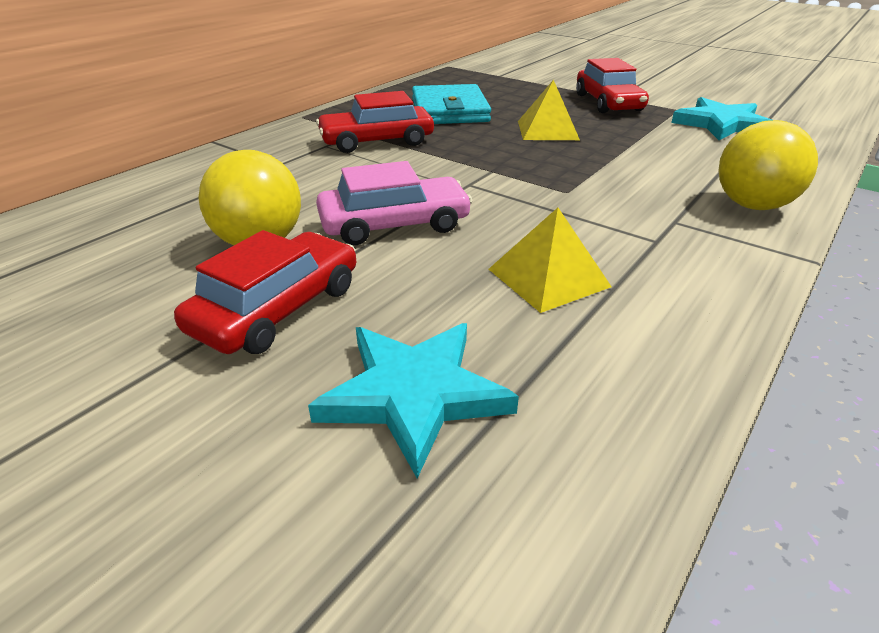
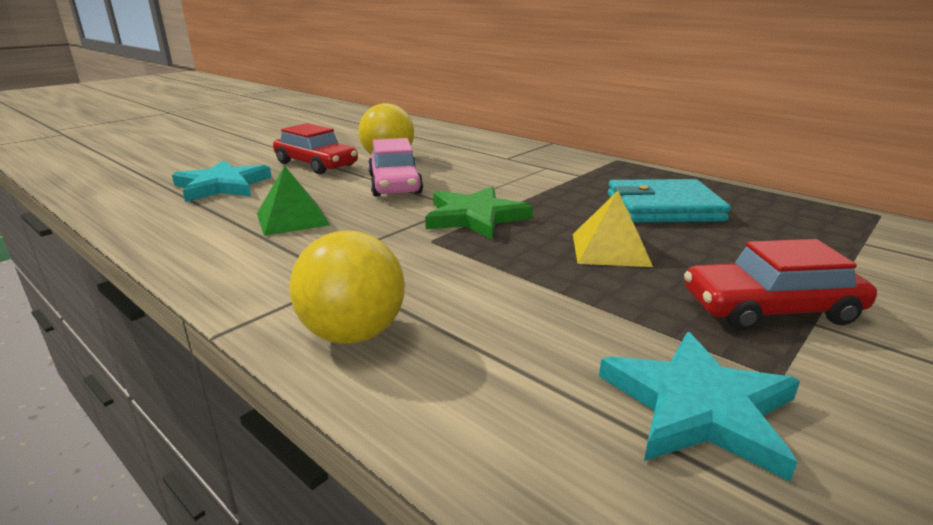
camera: 95 degrees right, 10 degrees down
(376, 141) = (558, 180): red car -> none
(498, 174) = (475, 217): none -> green star
(548, 278) = (292, 219): yellow pyramid -> green pyramid

